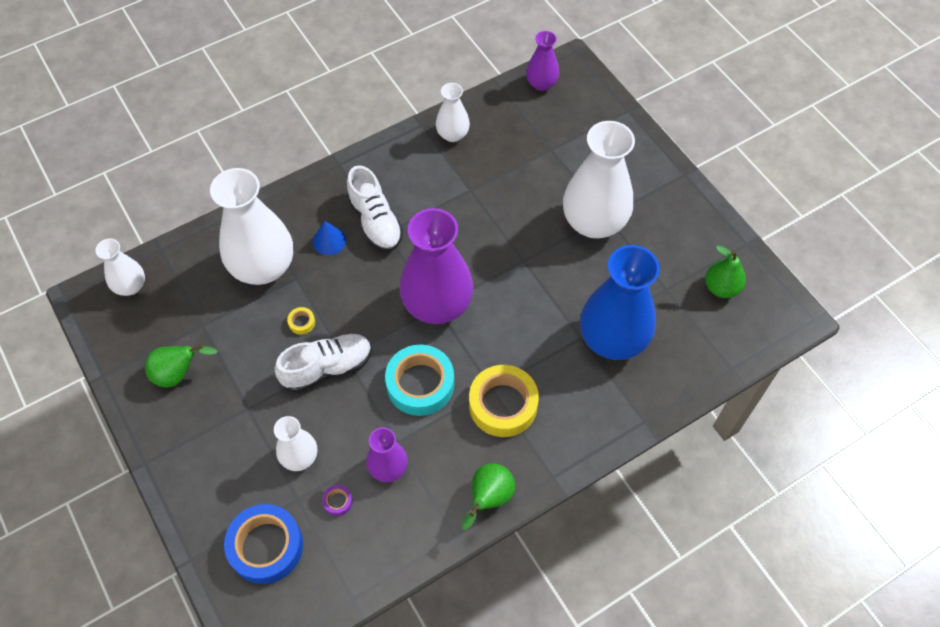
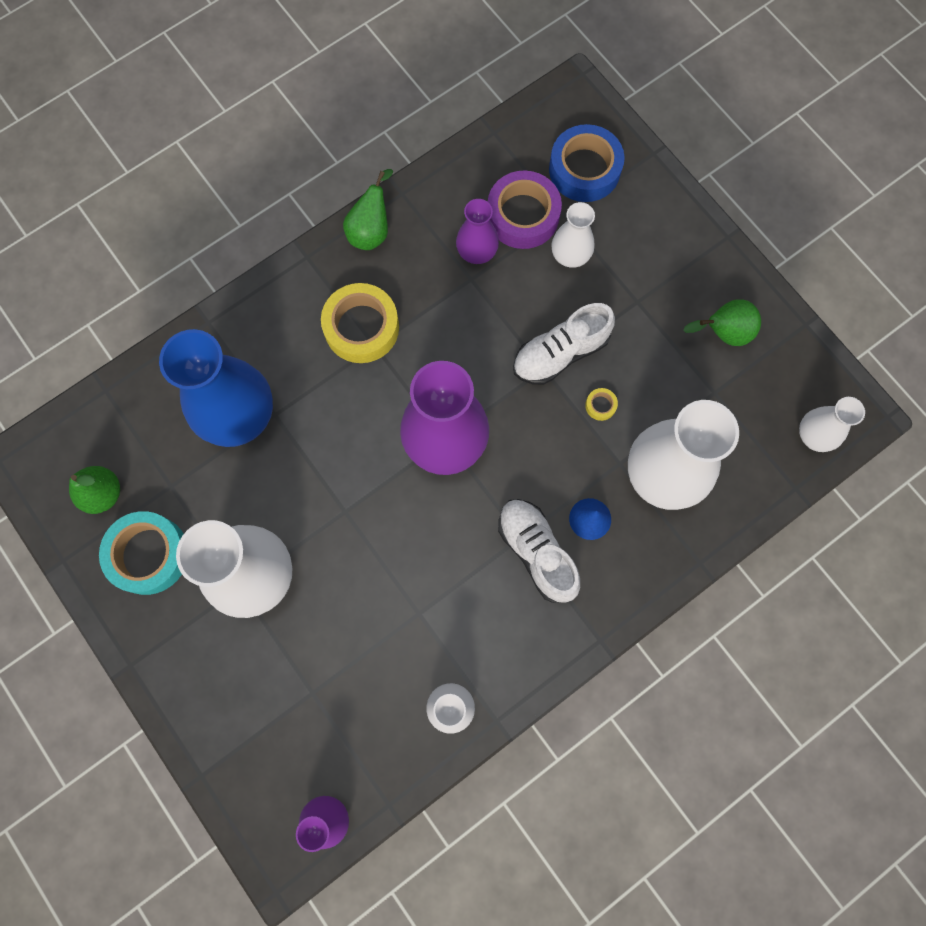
camera: 175 degrees right, 15 degrees up
(338, 501) = (523, 215): purple tape -> purple tape, size x2.47
(420, 384) = (454, 343): turquoise tape -> turquoise tape (148, 554)

